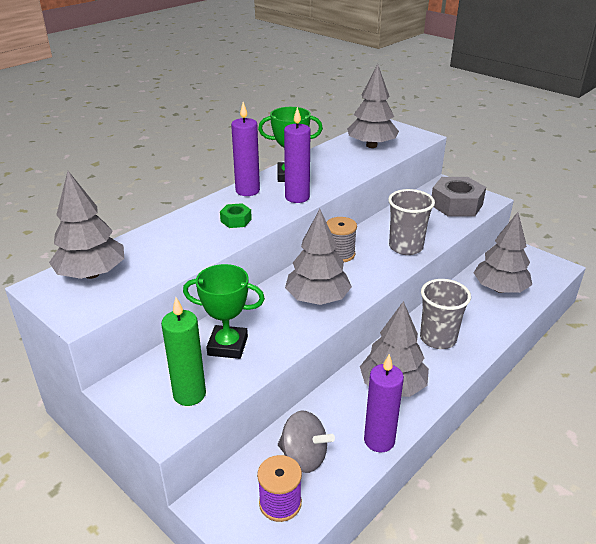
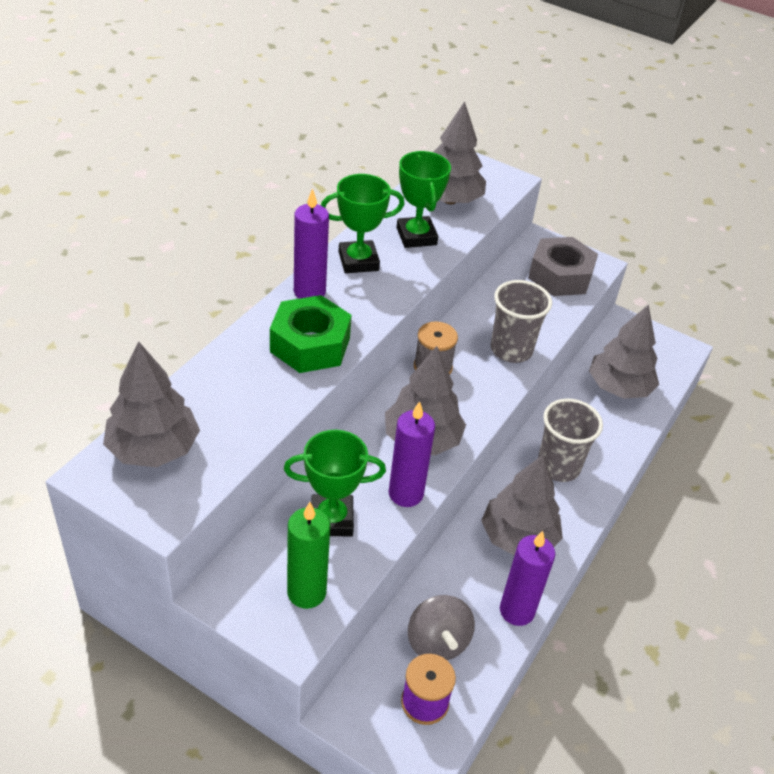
camera: 15 degrees left, 10 degrees up
(236, 220) = (310, 344): green nut -> green nut, size x2.06
(297, 197) = (377, 299): purple candle -> purple candle (406, 493)
(304, 457) = (437, 642): grey spinning top -> grey spinning top turned 60 degrees clockwise
(339, 164) = (416, 236): none -> green trophy

